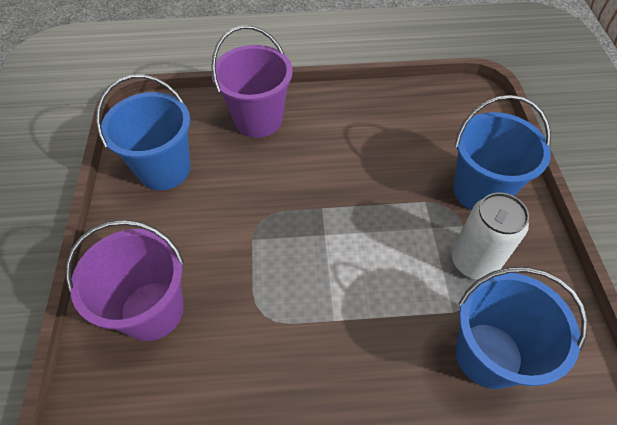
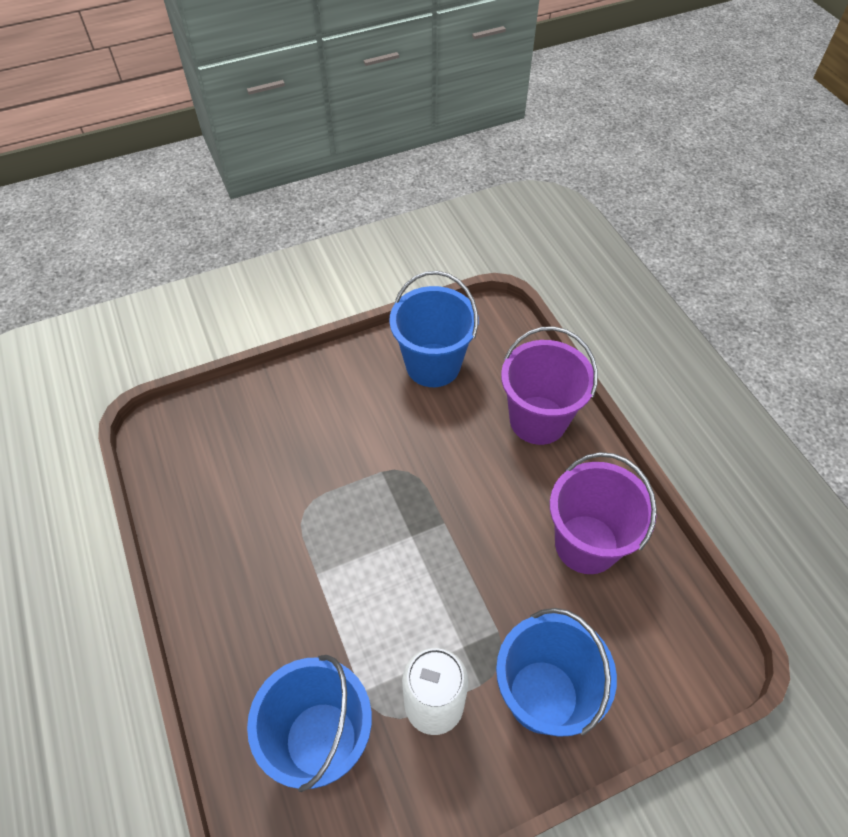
camera: 70 degrees right, 0 degrees up
(152, 310) = (282, 421): purple bucket -> purple bucket (586, 544)

